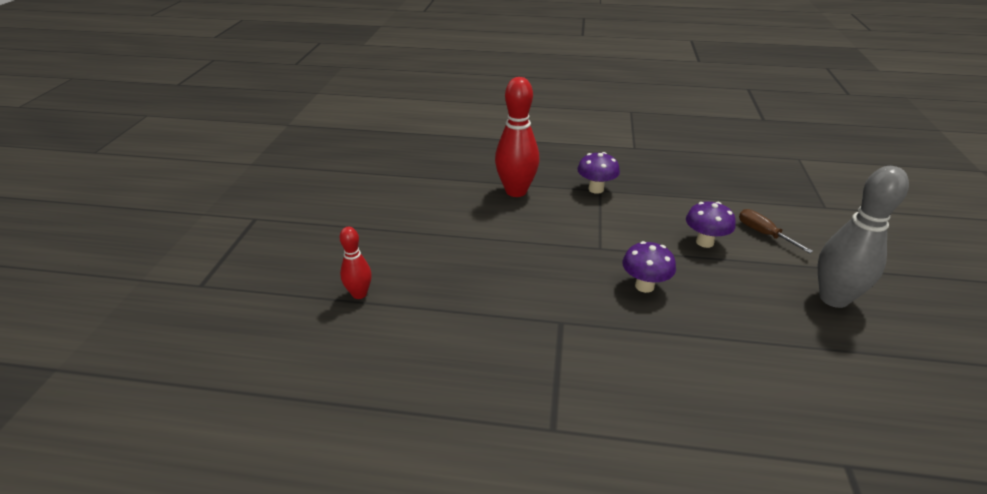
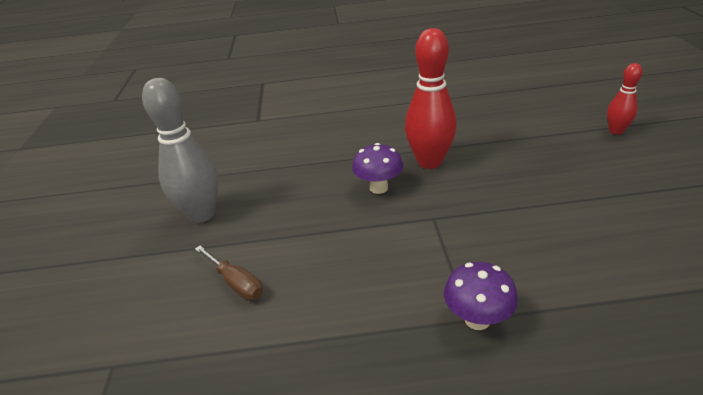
camera: 170 degrees right, 0 degrees up
(516, 191) = (593, 284): red bowling pin -> red bowling pin (429, 162)
(704, 242) = (314, 252): purple mushroom -> none

